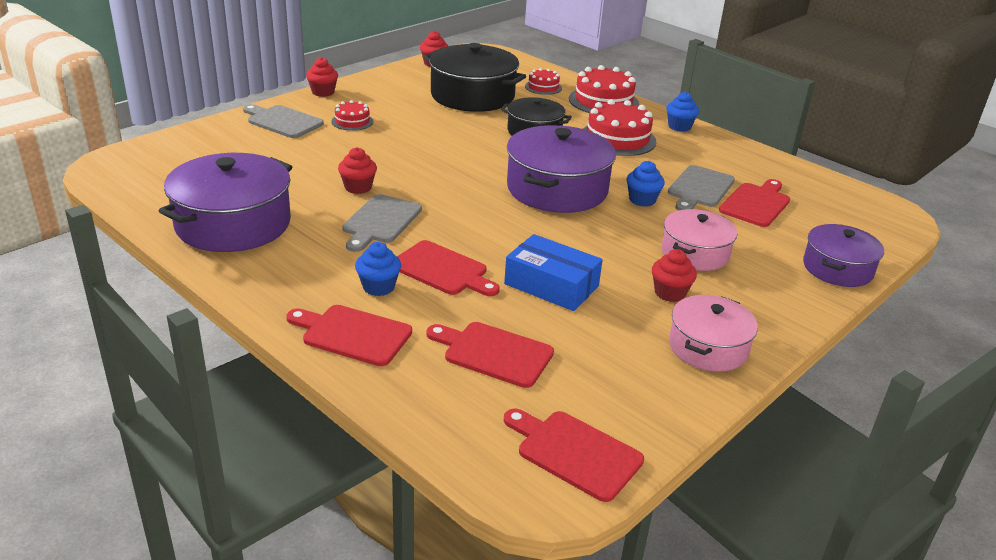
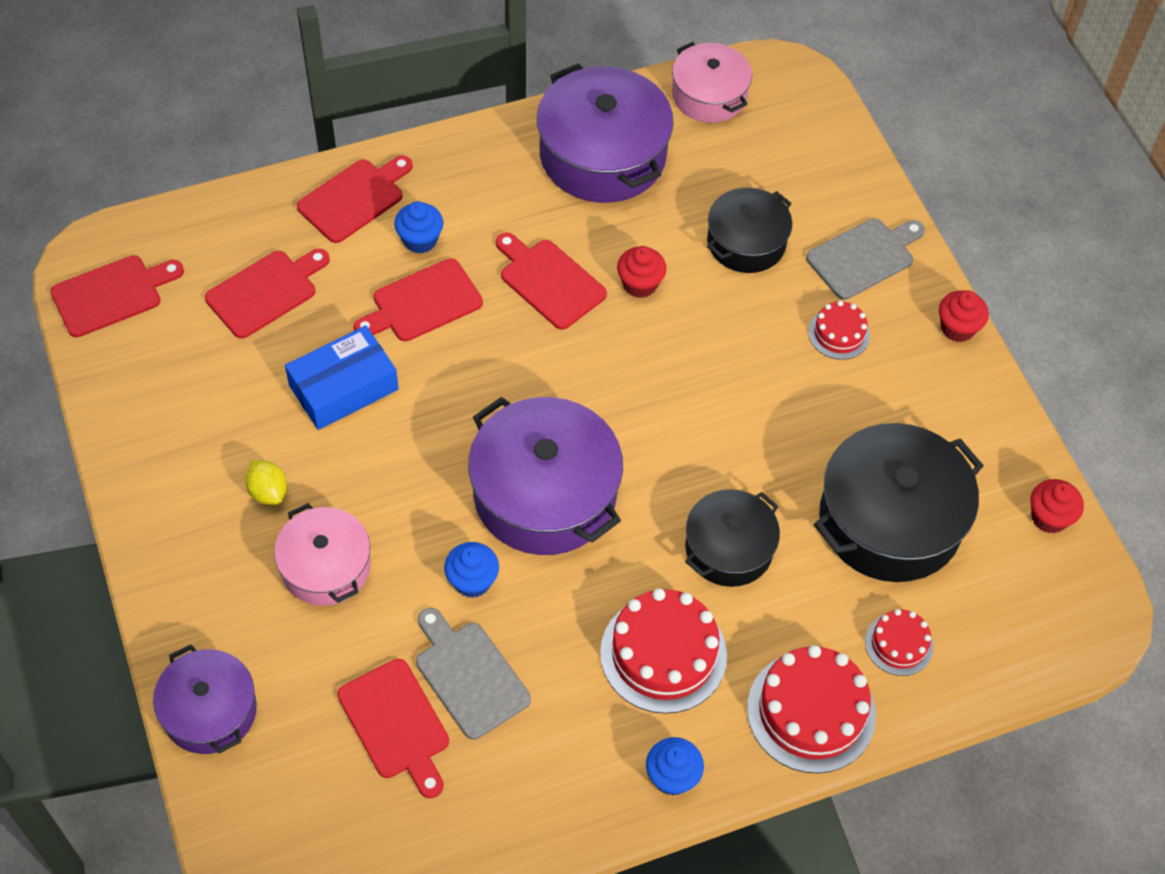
camera: 115 degrees right, 25 degrees up
(293, 158) = (746, 242): none -> black pot
(380, 221) = (549, 281): grey cutting board -> red cutting board
(670, 293) = (268, 492): red cupcake -> yellow lemon
(708, 347) = (166, 472): pink pot -> pink pot (709, 95)

